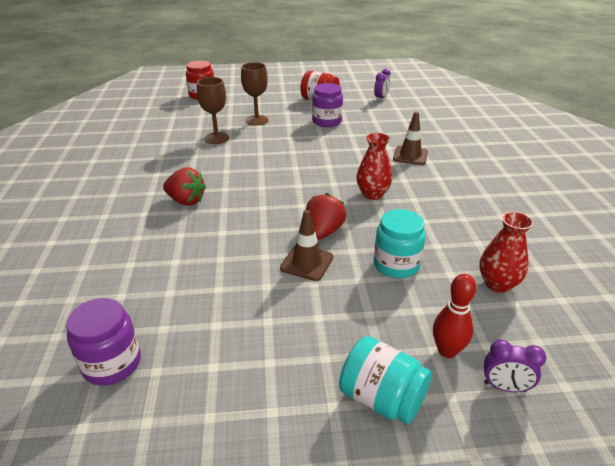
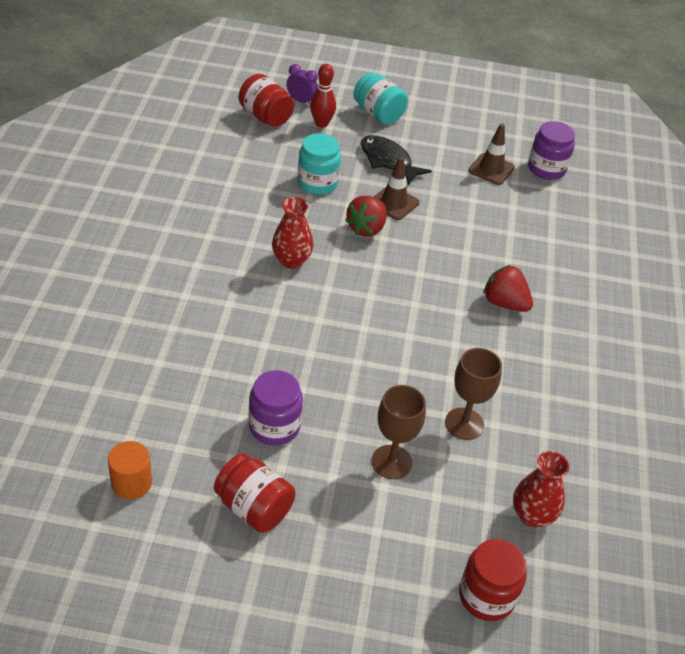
camera: 170 degrees left, 10 degrees up
(333, 314) = (388, 161): none -> black fish
(381, 98) = (131, 483): purple clock -> orange cylinder
(410, 156) = (201, 310): brown traffic cone -> brown traffic cone (491, 169)
(497, 284) = (247, 150): red vase -> red vase (532, 515)
(523, 340) = (265, 116): none -> red jar

